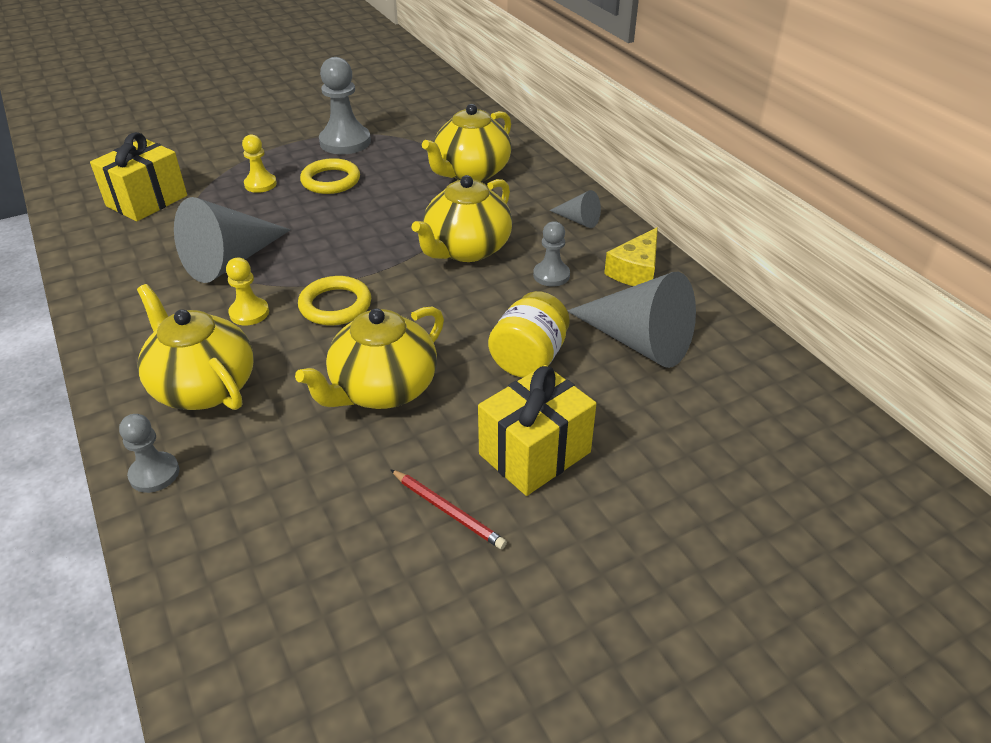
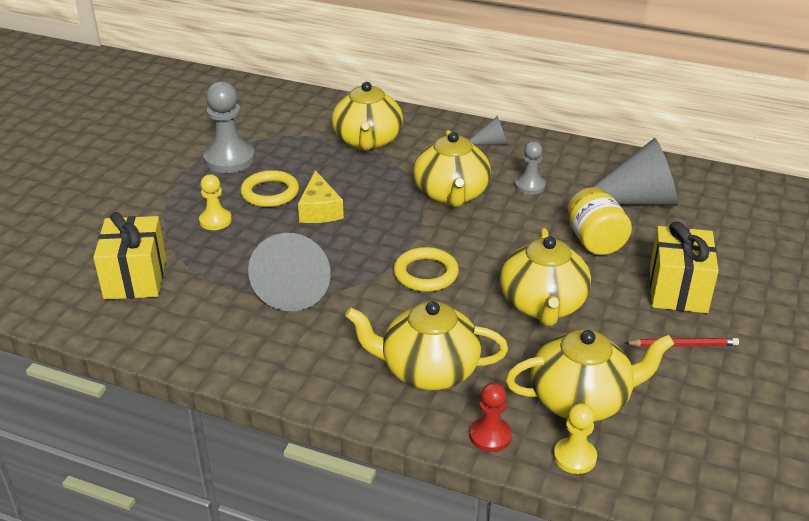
camera: 40 degrees left, 5 degrees down
(154, 474) = (490, 436): grey pawn -> red pawn
(249, 313) = (374, 310): yellow pawn -> yellow pawn (574, 457)
(271, 496) = (581, 400): none -> yellow teapot
(636, 271) = (573, 160): yellow cheese -> yellow cheese (320, 210)

